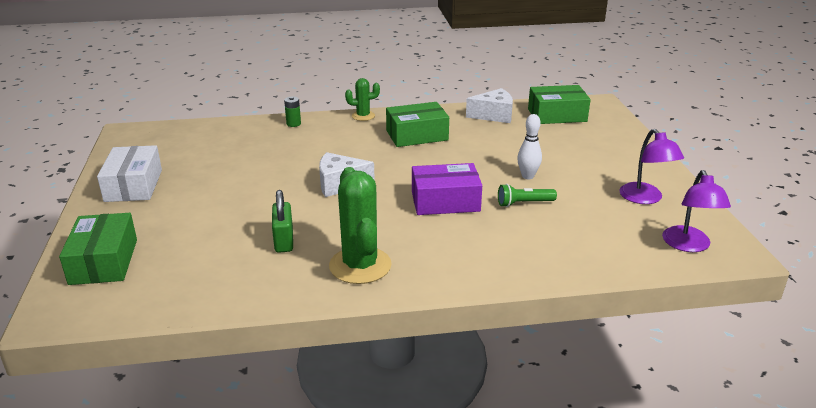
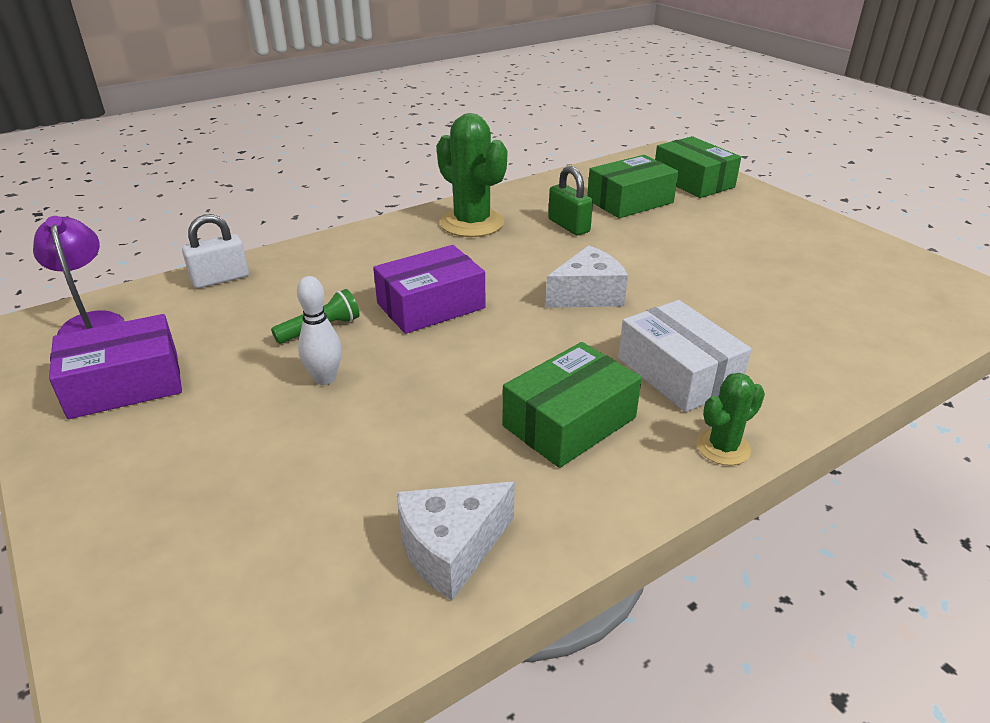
camera: 155 degrees right, 5 degrees up
(133, 185) = (810, 237): white box -> white box (678, 373)
(293, 124) = (809, 385): green battery -> none
(557, 115) = (285, 610): green box -> green box (630, 201)
(597, 261) = (220, 279): none -> white padlock
(645, 198) = (125, 384): purple lamp -> purple box

